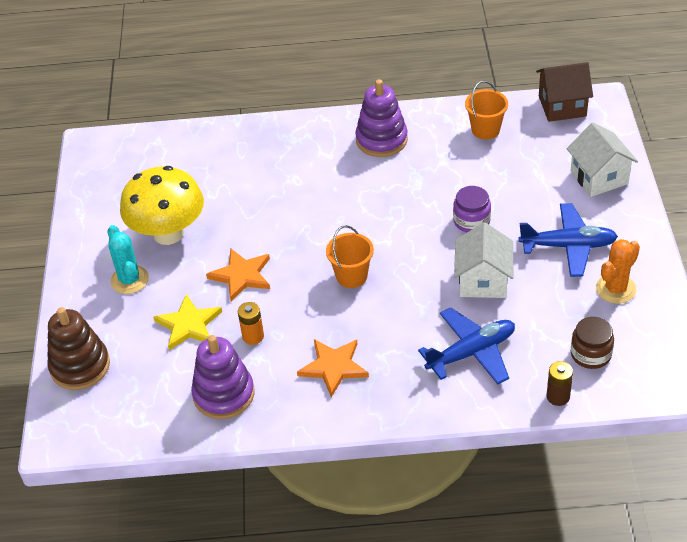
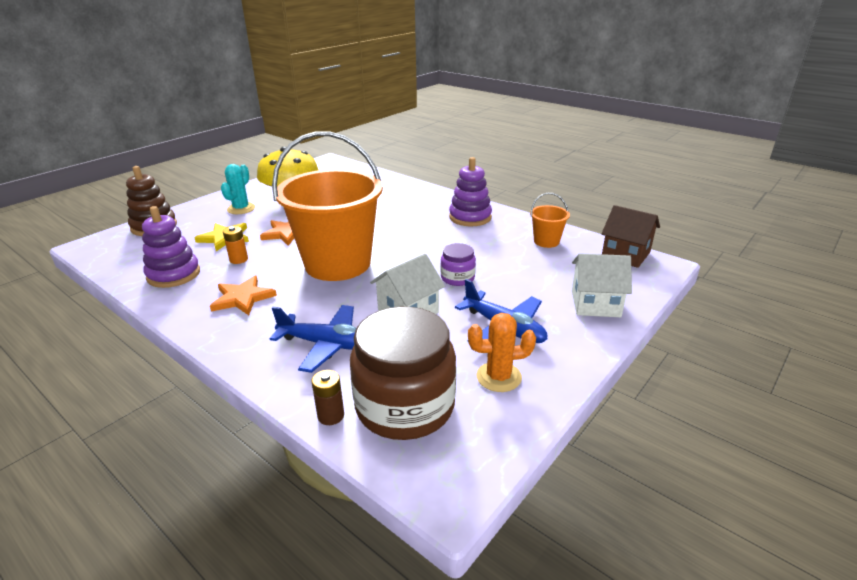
camera: 40 degrees right, 15 degrees down
(351, 276) = (337, 264): orange bucket -> orange bucket, size x2.44
(590, 354) = (405, 406): brown jar -> brown jar, size x2.11
(599, 177) = (595, 304): white house -> white house turned 75 degrees clockwise

